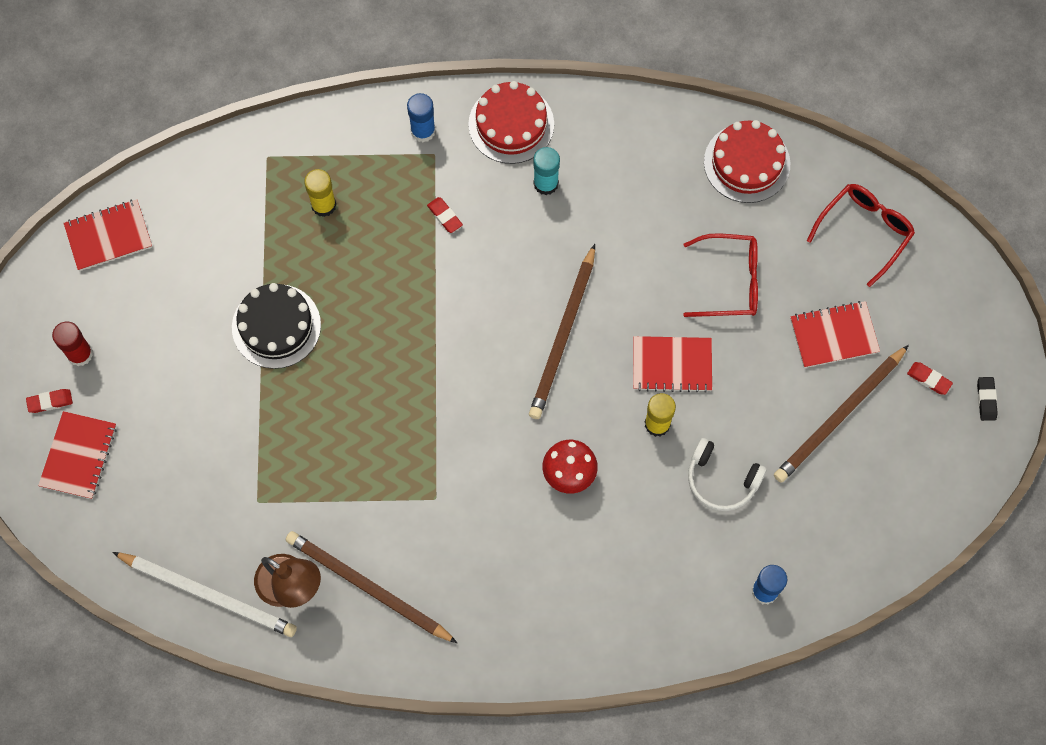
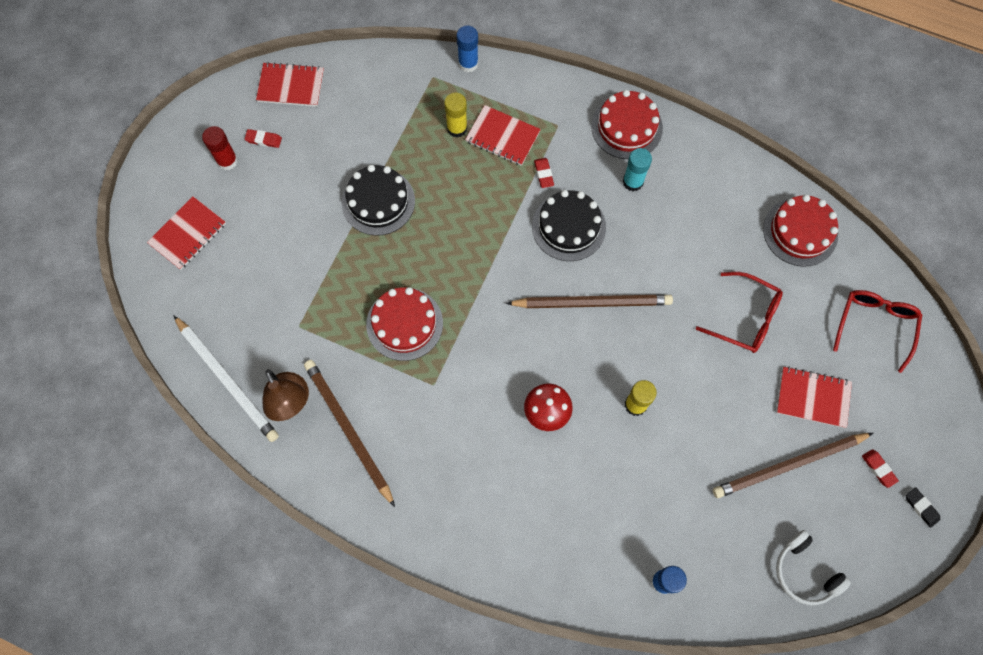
camera: 25 degrees right, 0 degrees up
(50, 402) = (188, 186): red eraser -> red eraser (263, 140)
(372, 447) = (404, 324): none -> red cake
(423, 131) = (557, 105): blue glue stick -> blue glue stick (468, 63)
(499, 263) = (568, 227): none -> black cake
(563, 336) = (592, 303): brown pencil -> brown pencil turned 135 degrees counterclockwise
(672, 365) = (668, 363): red notebook -> red notebook (502, 137)
(721, 480) = (667, 473): white headphones -> white headphones (804, 572)
(865, 231) = (874, 325): red glasses -> red glasses turned 45 degrees counterclockwise
(986, 399) = (921, 507): black eraser -> black eraser turned 60 degrees counterclockwise

